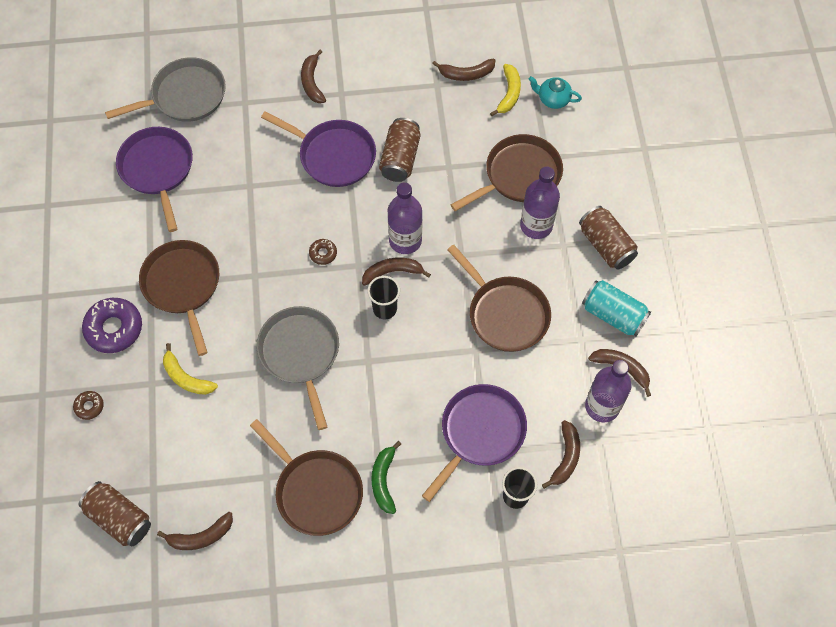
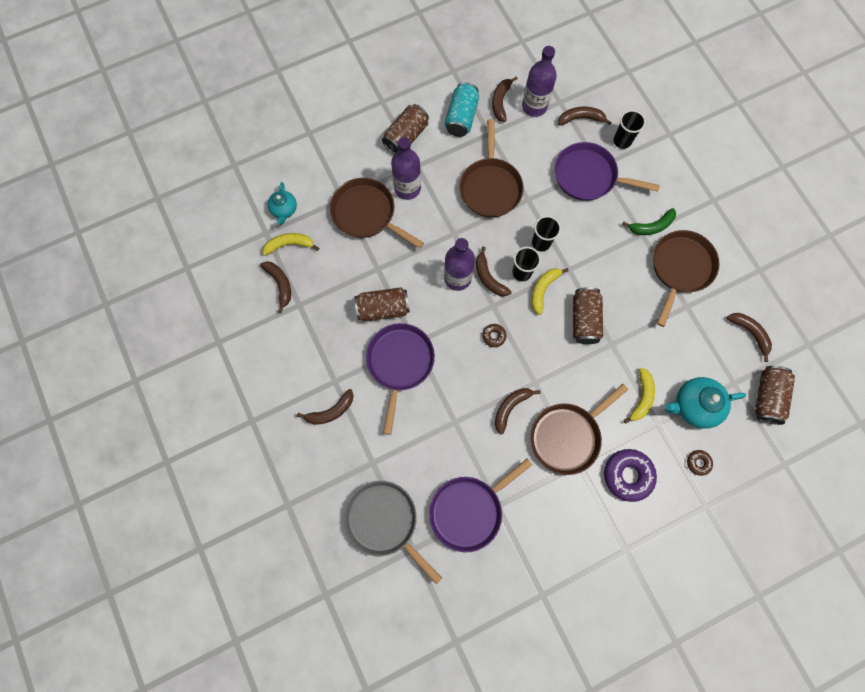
camera: 110 degrees left, 10 degrees up
(150, 430) = (694, 405): none -> turquoise teapot
(239, 242) = (510, 407): none -> brown banana
(300, 353) = (584, 320): grey pan -> brown can
(354, 323) = (543, 290): none -> yellow banana
(413, 343) = (541, 243): none -> black cup
(505, 314) = (490, 187): brown pan -> brown pan turned 150 degrees clockwise

